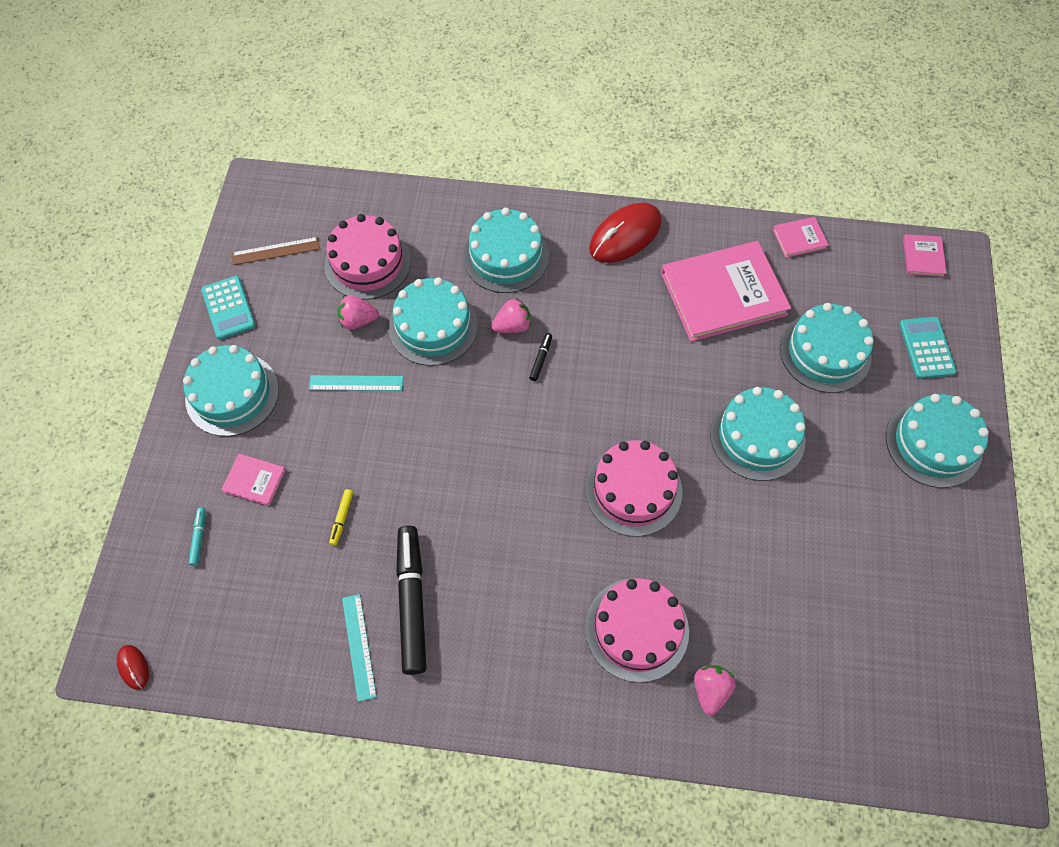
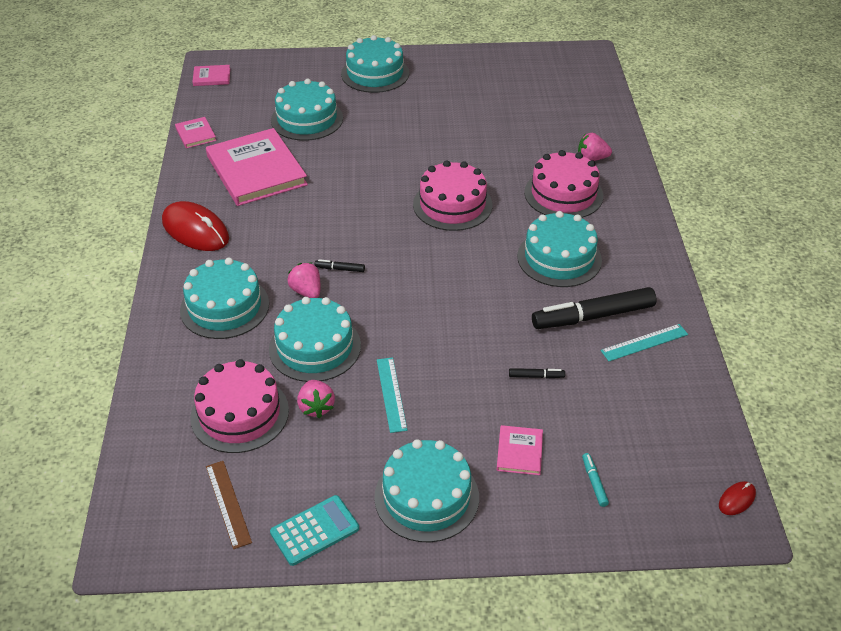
camera: 100 degrees left, 20 degrees down
(199, 538) = (594, 482): turquoise marker -> turquoise marker turned 90 degrees clockwise
(342, 518) = (536, 376): yellow marker -> black marker
(757, 436) = (389, 147): turquoise cake -> turquoise cake (559, 258)
(926, 348) = (295, 76): turquoise calculator -> none

